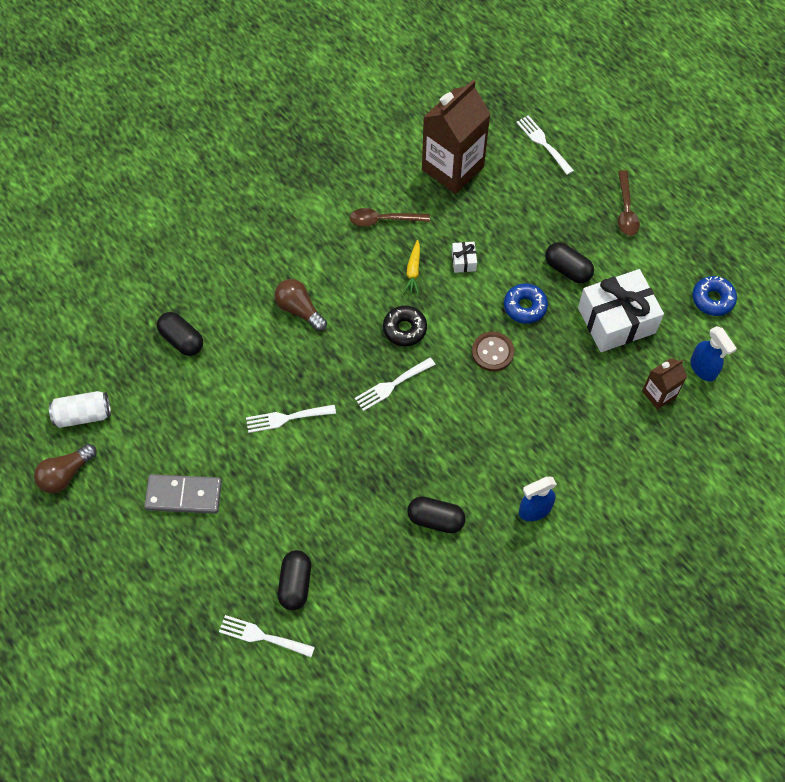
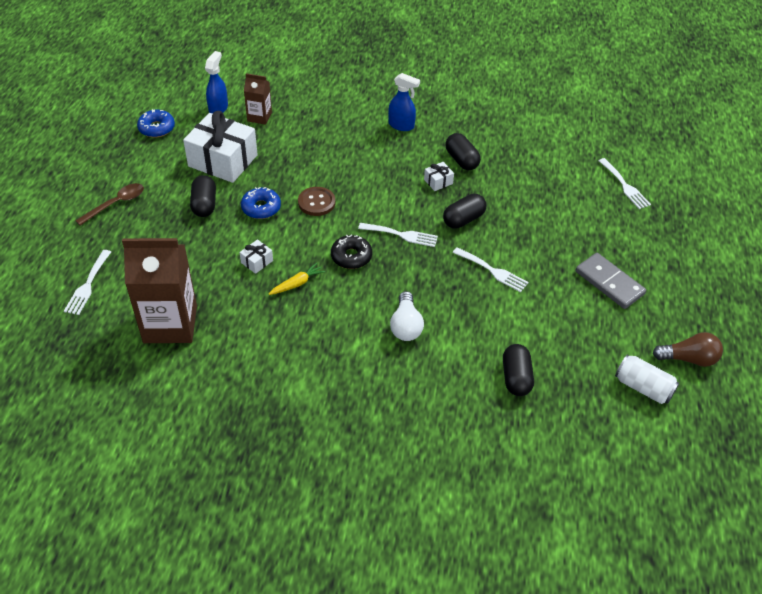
camera: 135 degrees left, 15 degrees down
(295, 584) = (580, 192): black capsule -> black capsule (463, 219)
(299, 309) = (406, 326): brown light bulb -> white light bulb
(383, 220) = (269, 333): brown spoon -> none
(427, 472) = (438, 181): none -> white gift

